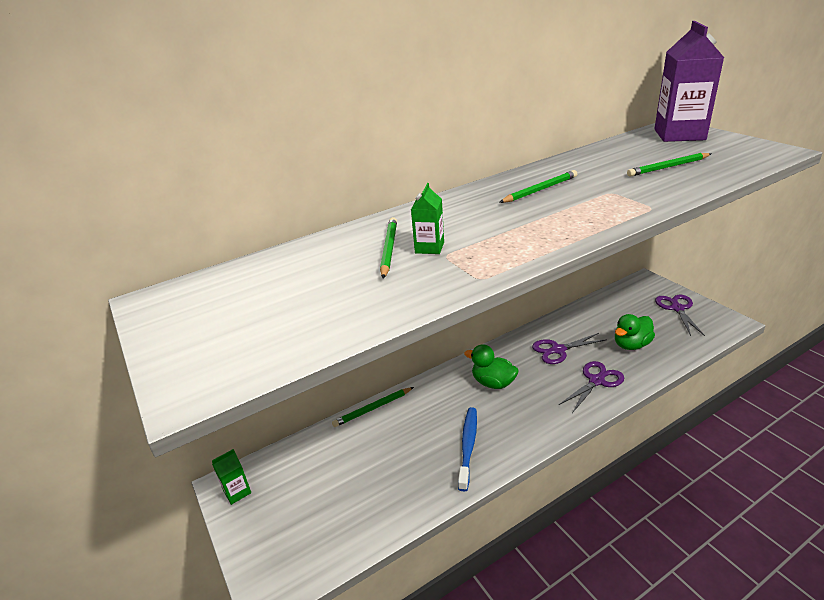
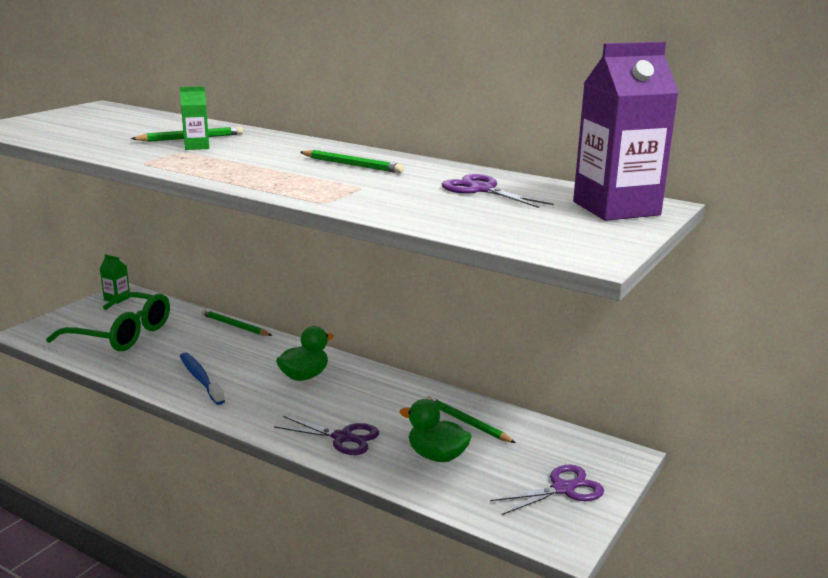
camera: 60 degrees right, 10 degrees down
(335, 496) = (122, 334): none -> green glasses
(468, 446) = (200, 379): blue toothbrush -> blue toothbrush turned 105 degrees counterclockwise
(493, 383) = (304, 376): green duck -> green duck turned 45 degrees clockwise
(558, 350) = (390, 406): purple scissors -> purple scissors (481, 190)
(668, 167) = (466, 205): green pencil -> green pencil (467, 422)

